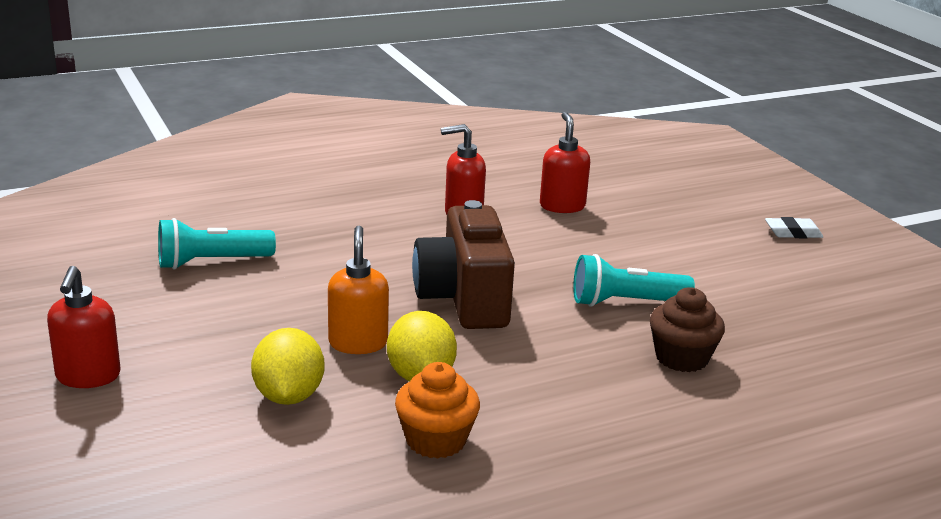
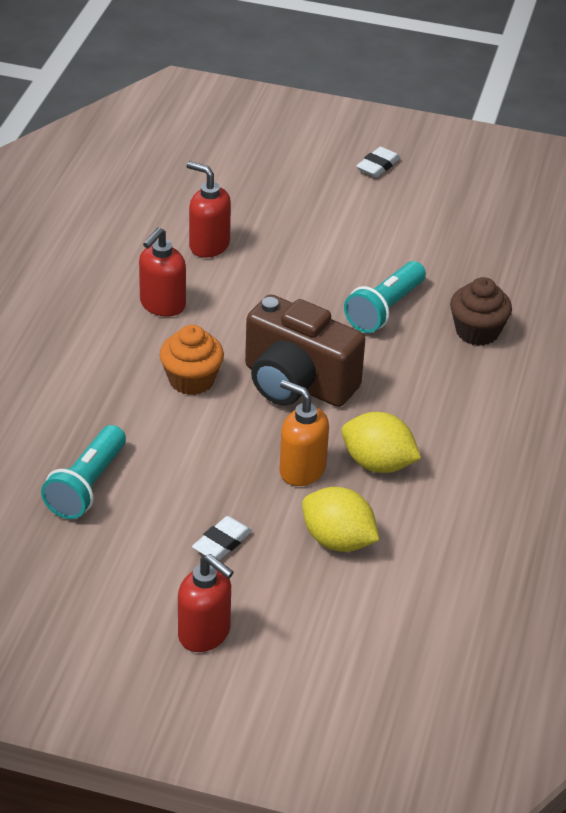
camera: 50 degrees left, 15 degrees up
(215, 341) = (222, 543): none -> white eraser
(436, 440) = (459, 499): orange cupcake -> orange cupcake (191, 380)

